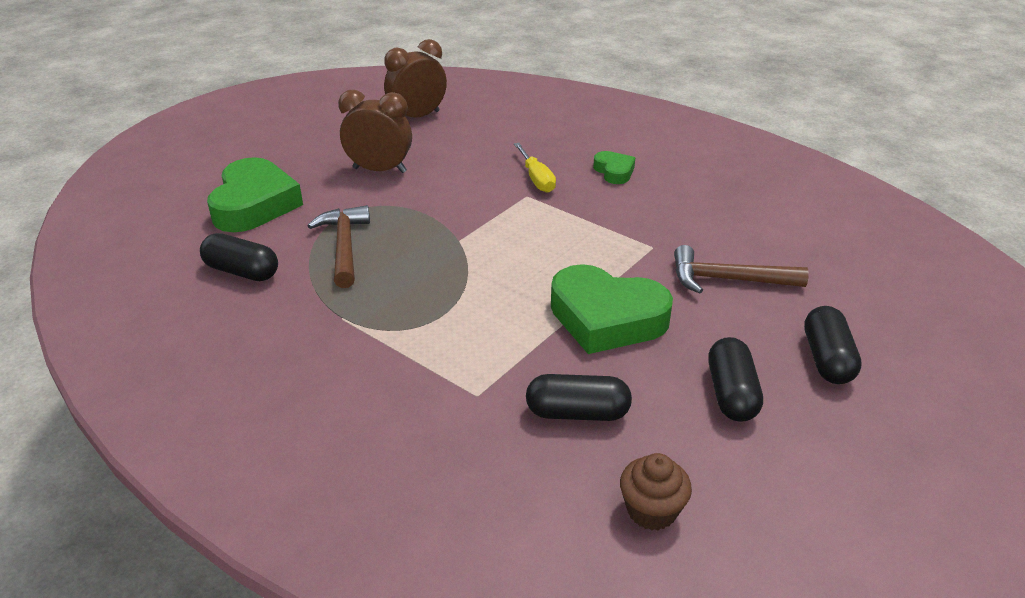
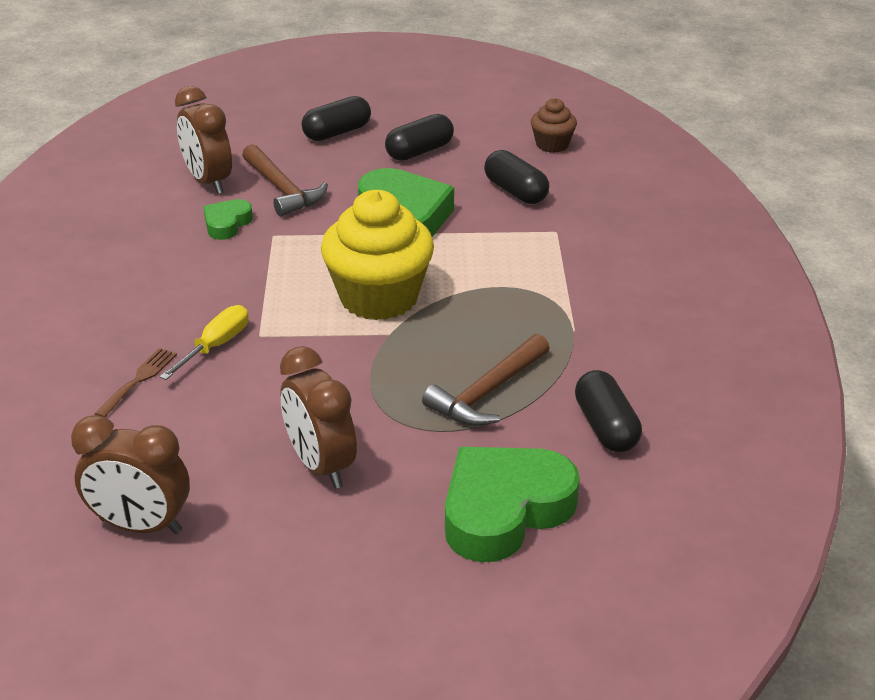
camera: 130 degrees left, 0 degrees up
(506, 255) = (379, 297): none -> yellow cupcake
(536, 148) = (138, 380): none -> brown fork
(614, 171) = (145, 306): green heart -> green heart (227, 224)
(780, 251) = (208, 182): none -> brown clock

